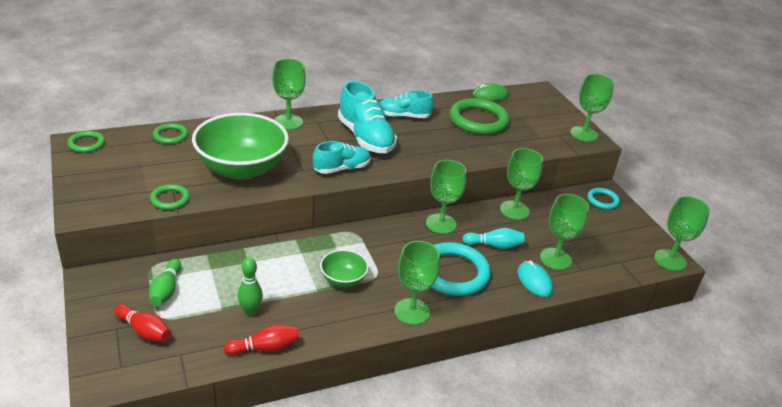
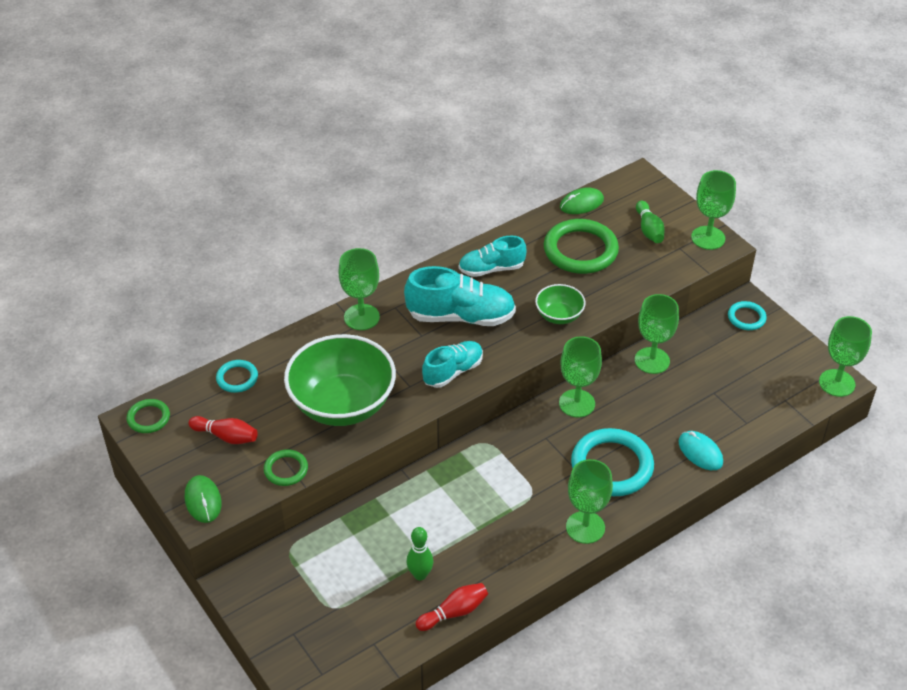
camera: 10 degrees left, 10 degrees up
(89, 203) = (203, 500): none -> green mouse
(144, 331) = (323, 628): red bowling pin -> red bowling pin (226, 436)
(166, 290) = (320, 574): green bowling pin -> green bowling pin (649, 229)
(170, 136) = (237, 378): green ring -> turquoise ring
(343, 280) = (499, 508): green bowl -> green bowl (559, 316)
(365, 138) = (461, 316): turquoise shoe -> turquoise shoe turned 45 degrees counterclockwise
(494, 245) = (644, 417): turquoise bowling pin -> none
(555, 259) = (715, 416): green goblet -> none

